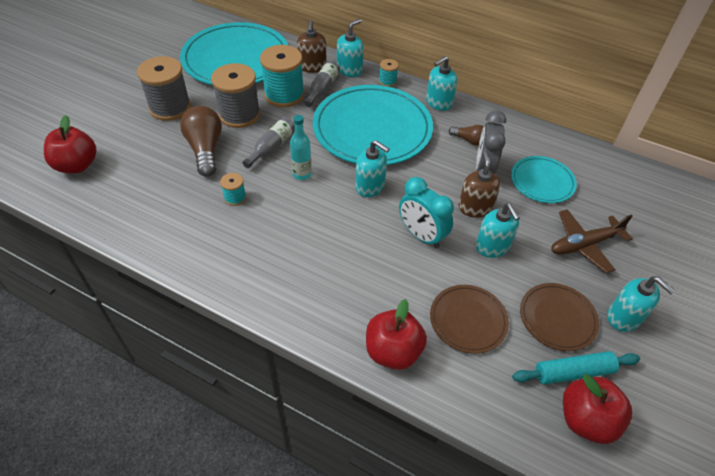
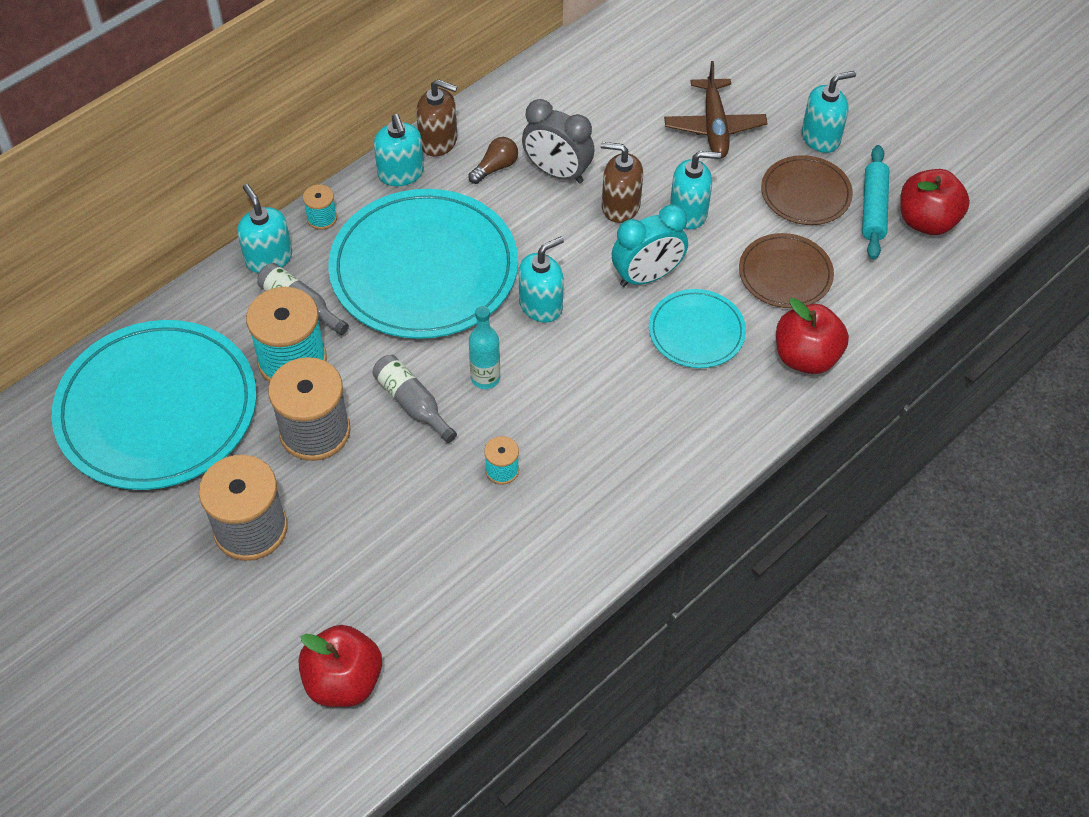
camera: 70 degrees left, 5 degrees up
(205, 149) = (380, 492): brown light bulb -> none
(312, 67) = (235, 305): brown soap dispenser -> brown soap dispenser (438, 141)
(542, 181) = (601, 122): turquoise plate -> turquoise plate (696, 331)

